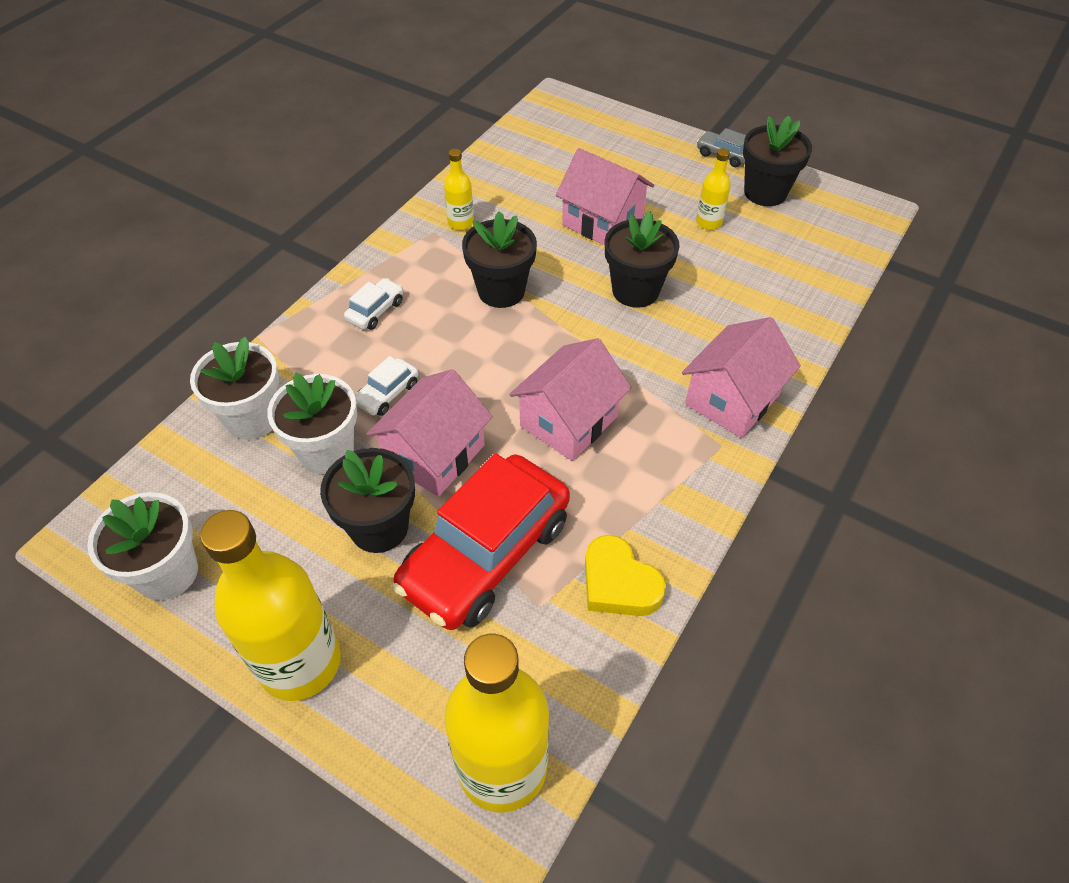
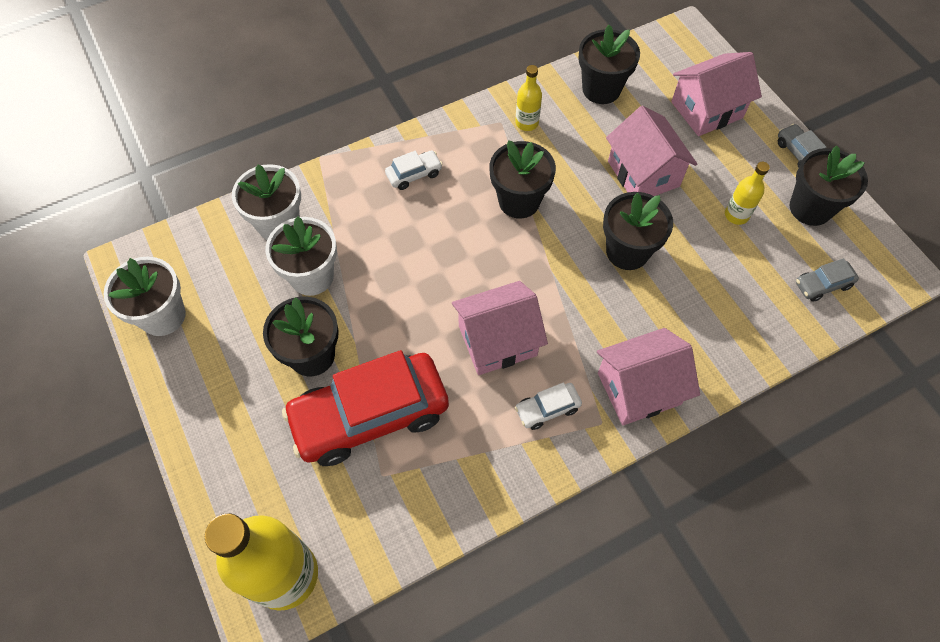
camera: 30 degrees right, 10 degrees up
(300, 662) = (205, 426): yellow bottle -> none
(387, 394) = (380, 250): white car -> white car (547, 409)
(434, 454) = (383, 317): pink house -> pink house (706, 110)
(512, 169) = (601, 89): none -> black flower pot
(618, 583) = (447, 490): yellow heart -> none
(820, 246) = (822, 284): none -> grey car

